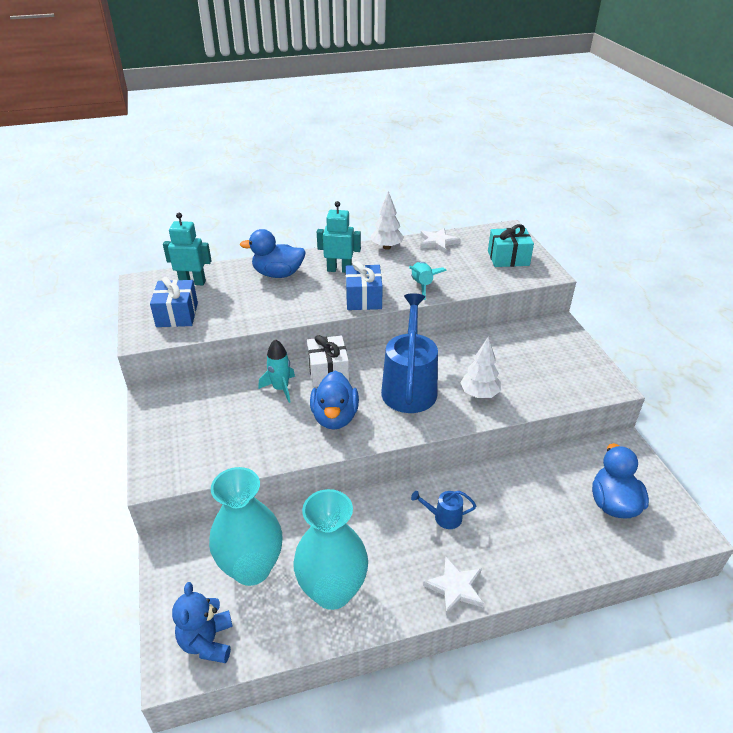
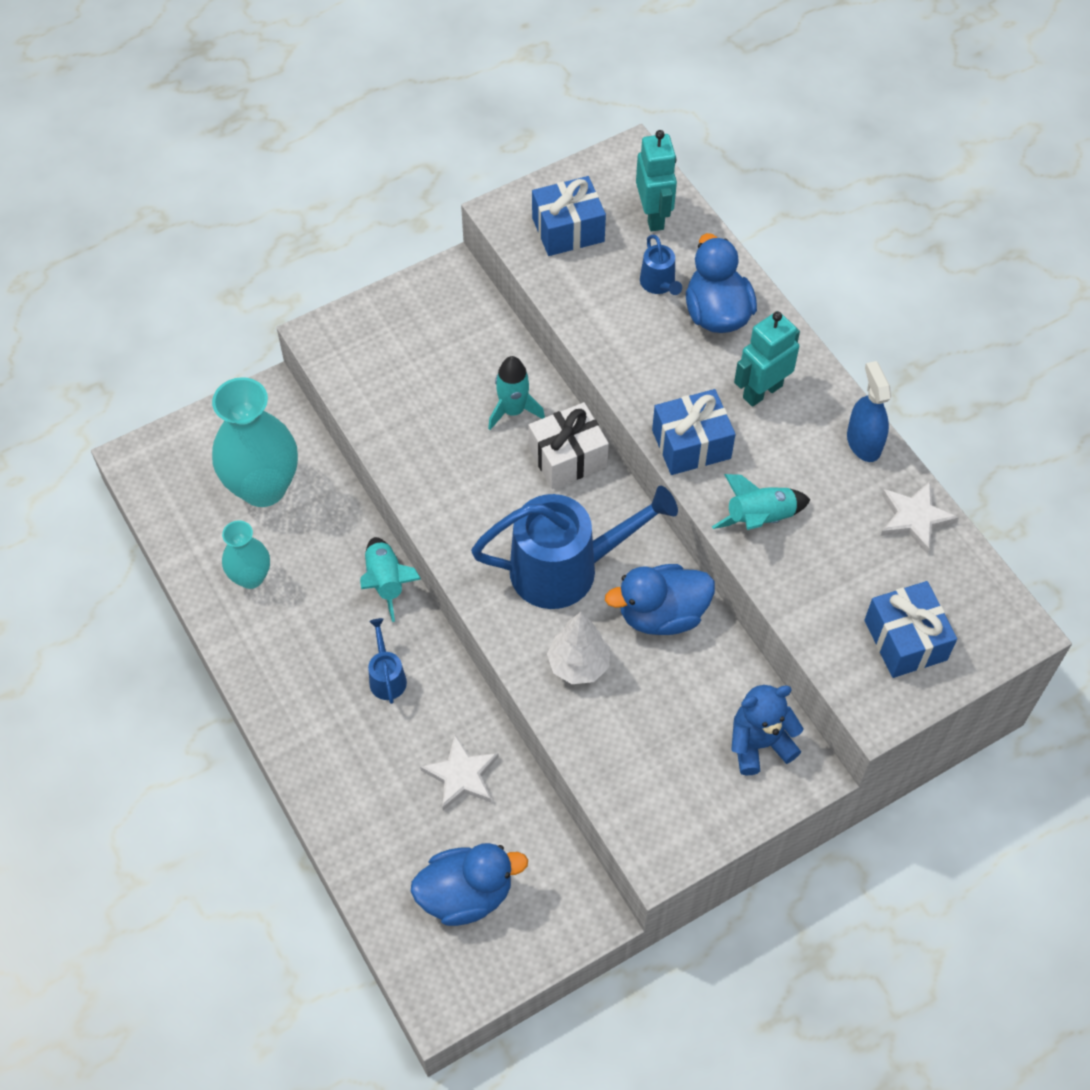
camera: 75 degrees right, 20 degrees up
(207, 641) = (167, 477): blue teddy bear -> blue teddy bear (759, 744)
(244, 289) = (659, 284): none -> blue watering can
(332, 591) = (251, 577): turquoise vase -> turquoise vase, size x0.55
(335, 417) = (474, 491): blue duck -> blue duck (661, 614)
(339, 270) = (762, 391): turquoise robot -> turquoise robot turned 120 degrees counterclockwise
(366, 504) = (386, 582): none -> turquoise rocket
(387, 247) = (863, 442): white tree -> blue spray bottle
(455, 588) = (283, 706): white star -> white star (461, 775)
(508, 258) = (905, 640): turquoise gift -> blue gift

